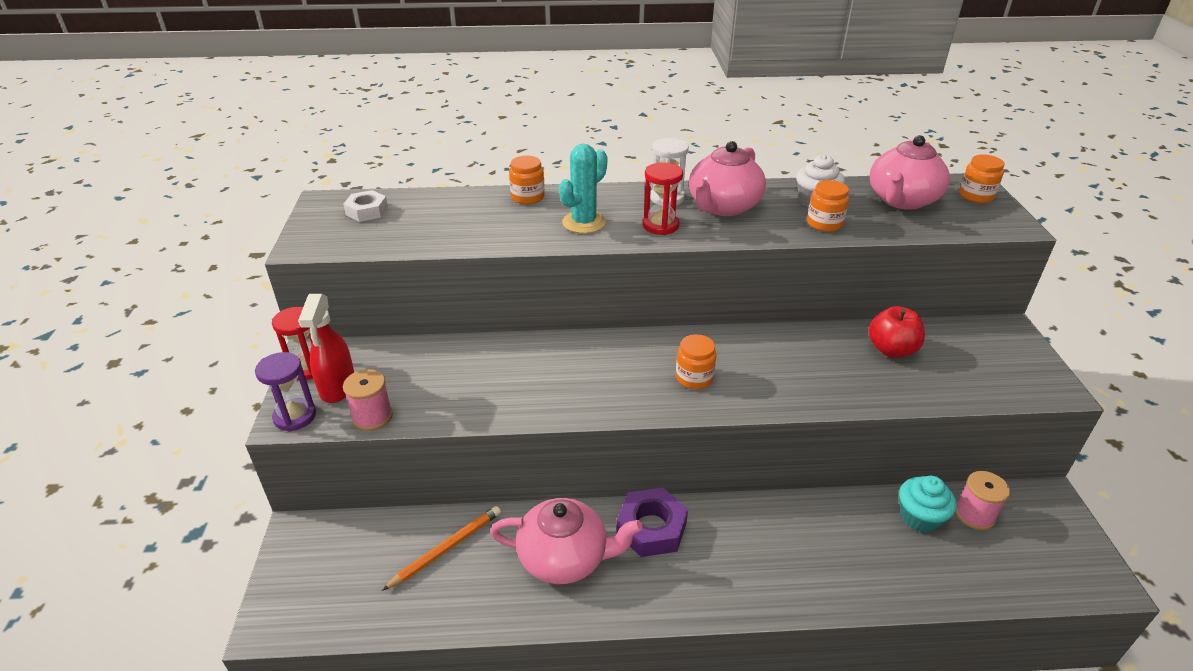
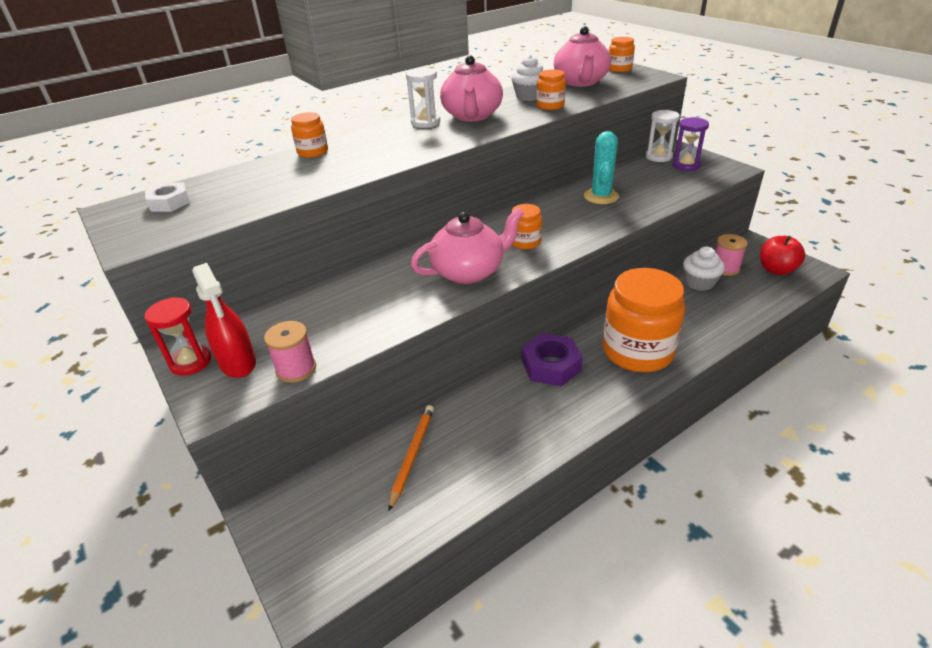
camera: 30 degrees left, 0 degrees up
(295, 416) = (218, 401): purple hourglass -> purple hourglass (686, 165)
(565, 558) = (510, 414): pink teapot -> pink teapot (469, 271)
(584, 222) = (380, 153): turquoise cactus -> turquoise cactus (601, 196)
(660, 225) = (441, 138): red hourglass -> none
(759, 563) = (637, 351): none -> orange jar
(891, 350) = (628, 182): red apple -> red apple (776, 270)
(919, 517) = (699, 282): turquoise cupcake -> white cupcake
(970, 330) = (658, 157): none -> white hourglass

